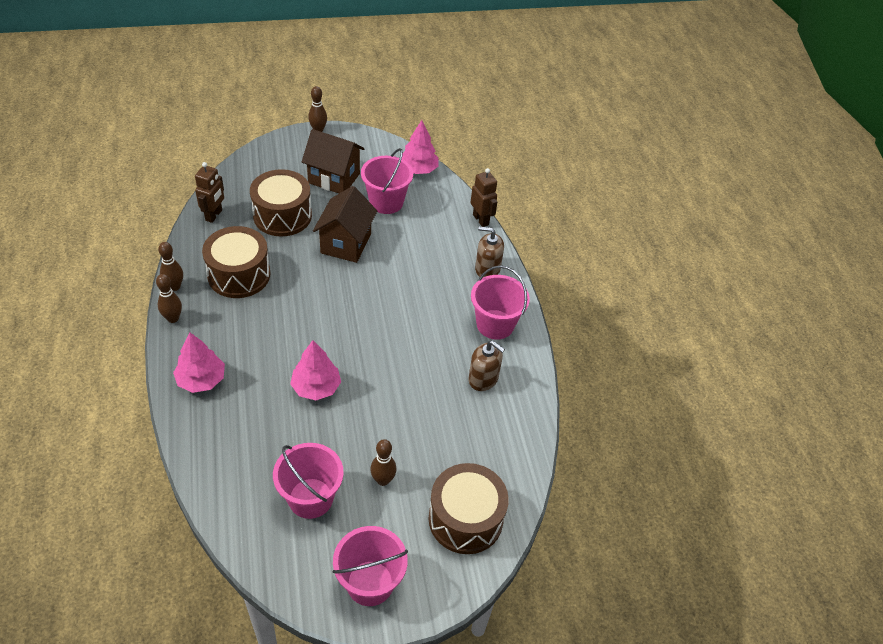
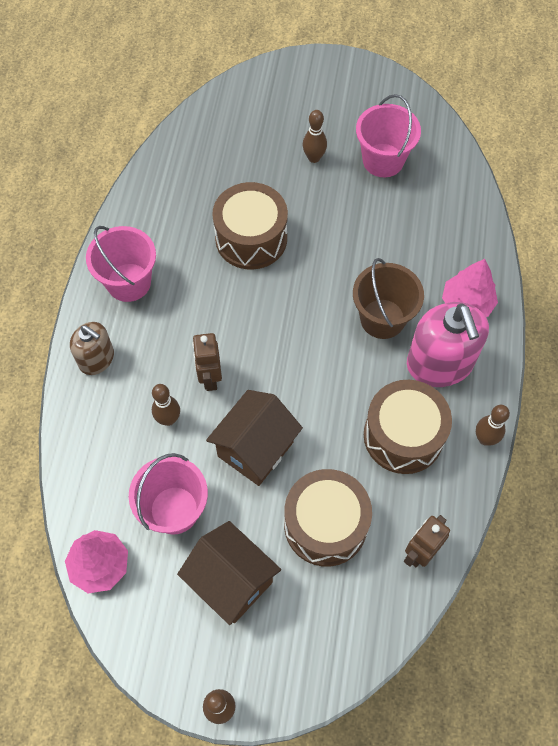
camera: 155 degrees left, 15 degrees up
(173, 318) = (490, 391): brown bowling pin -> brown bowling pin (168, 419)
(218, 328) = (440, 363): none -> pink soap dispenser
(274, 349) = (382, 319): none -> brown bucket
(316, 387) = (349, 262): pink tree -> none
(370, 583) = (352, 86): pink bucket -> none
(465, 519) = (255, 109): brown drum -> brown drum (251, 238)
(481, 219) = (61, 440): brown robot -> brown robot (210, 378)
(483, 379) = (174, 225): brown soap dispenser -> none

